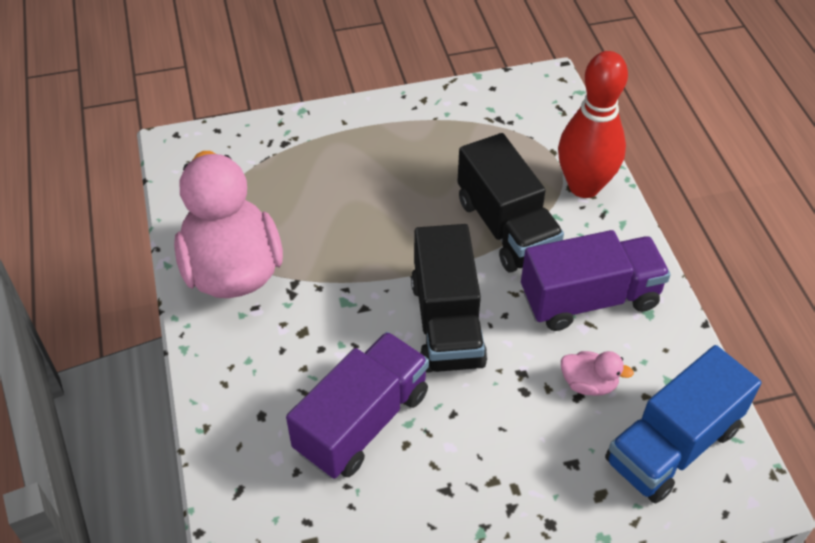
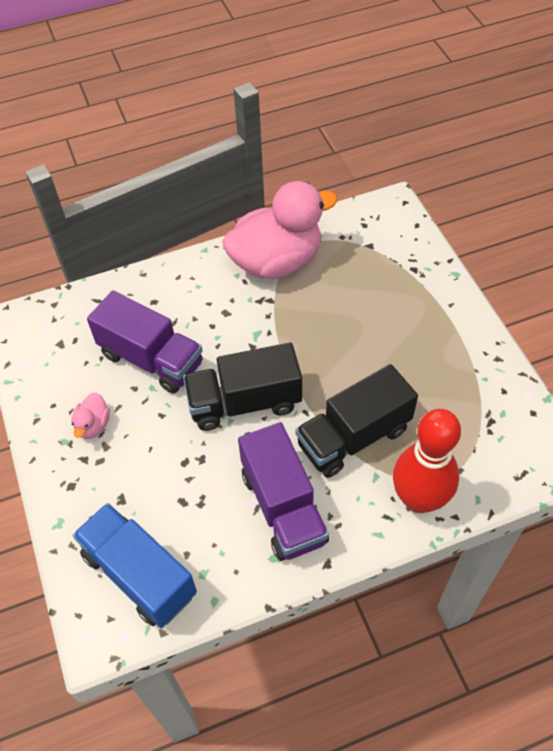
camera: 85 degrees right, 5 degrees up
(588, 384) = (195, 509): pink duck -> pink duck (93, 425)

